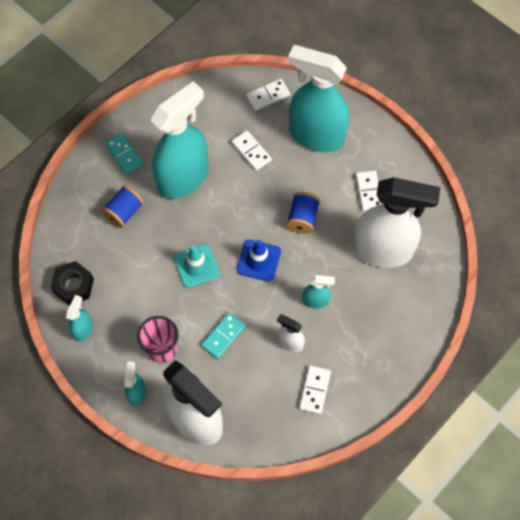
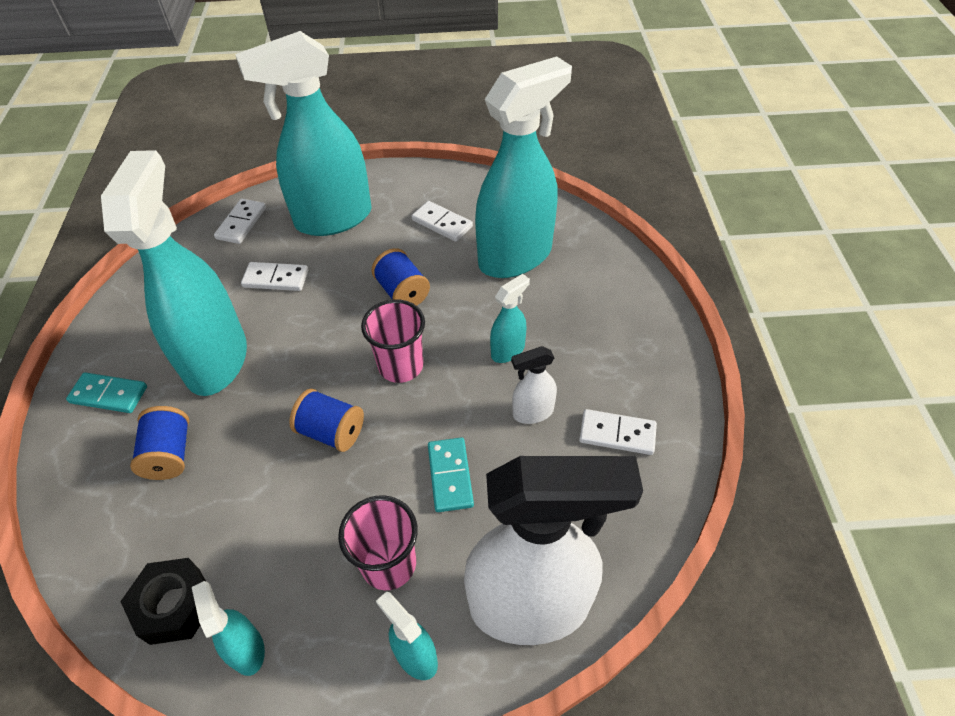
camera: 45 degrees left, 15 degrees down
(196, 266) = (331, 432): turquoise traffic cone -> blue spool
(259, 260) = (401, 366): blue traffic cone -> pink cup
(314, 390) = (617, 434): white domino -> white domino turned 45 degrees counterclockwise
(382, 250) = (516, 256): white spray bottle -> turquoise spray bottle

